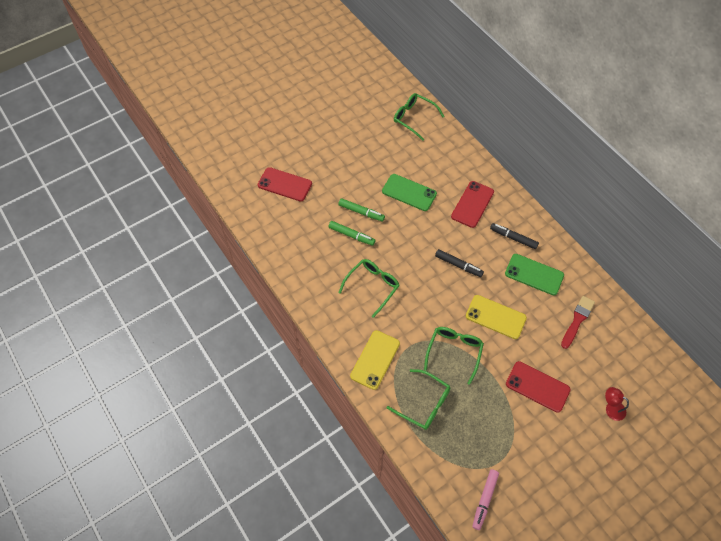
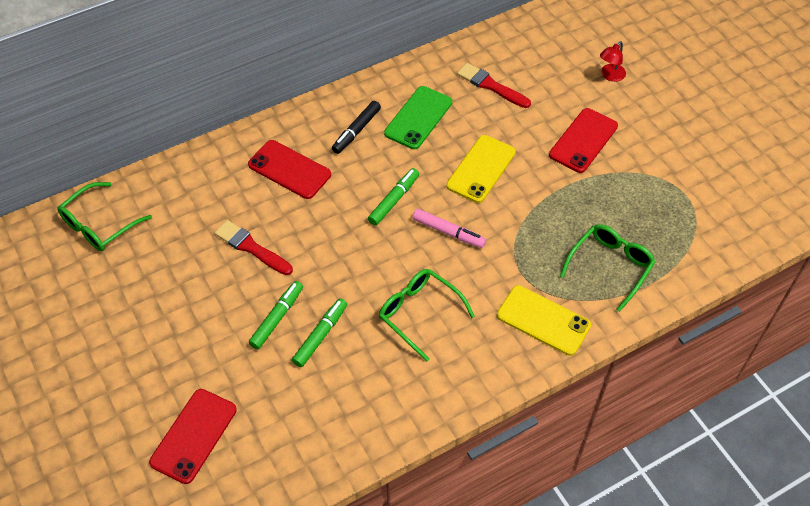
camera: 85 degrees left, 5 degrees down
(409, 192) = (251, 247): green phone -> red brush
(454, 352) = (533, 222): green glasses -> none
(458, 265) = (394, 200): black marker -> green marker
(484, 500) = (735, 216): pink marker -> pink marker (448, 232)

